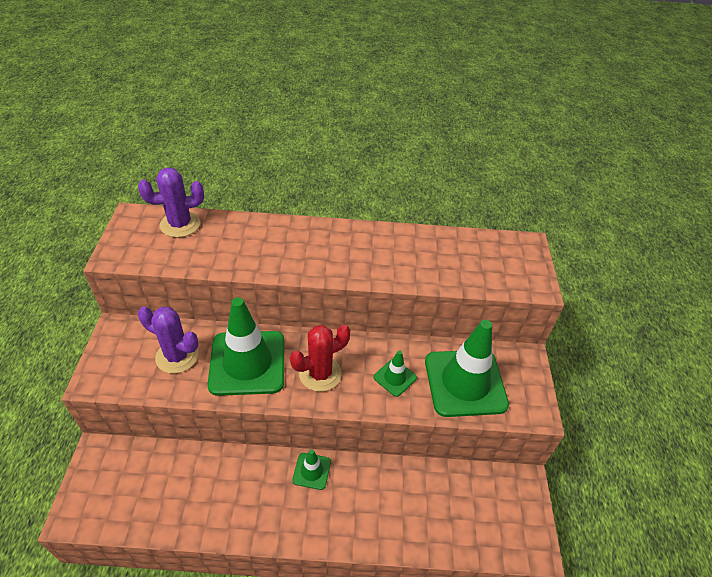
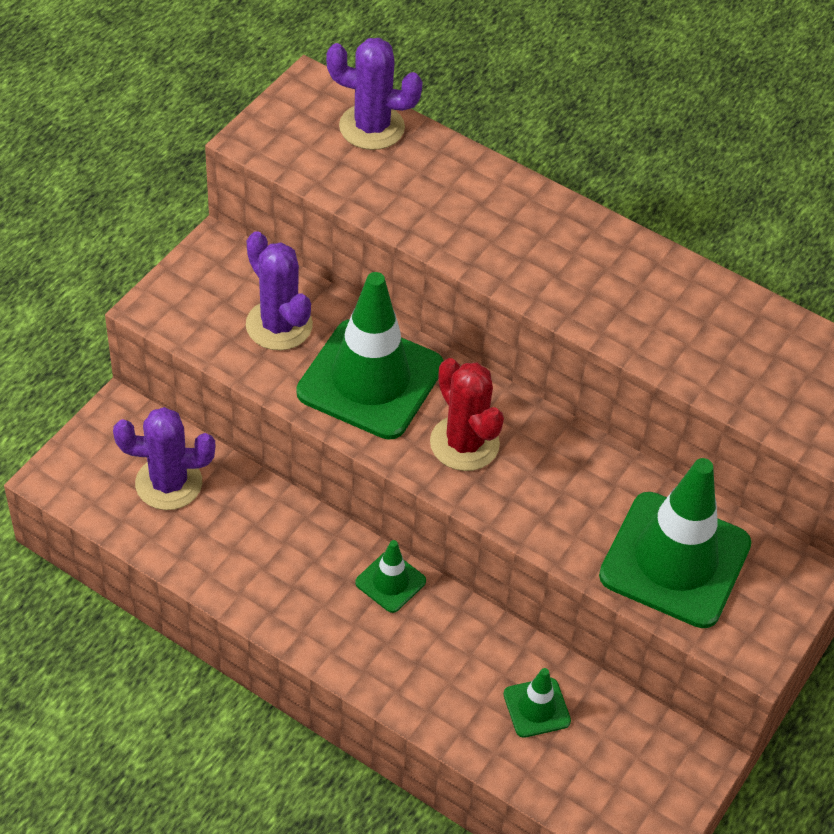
camera: 30 degrees right, 5 degrees up
(150, 481) = (169, 483): none -> purple cactus
(320, 374) = (464, 443): red cactus -> red cactus turned 60 degrees clockwise
(395, 377) = (571, 501): green traffic cone -> green traffic cone (536, 708)

